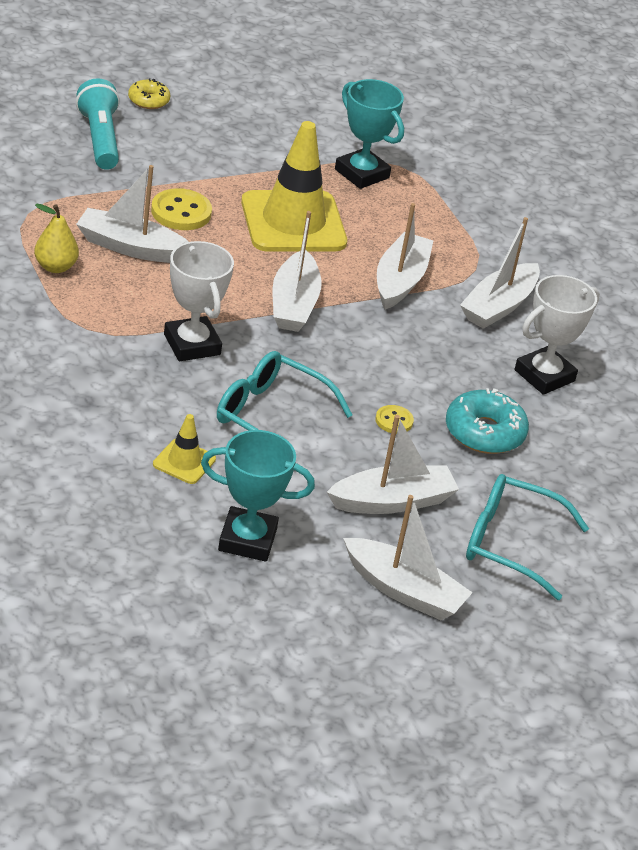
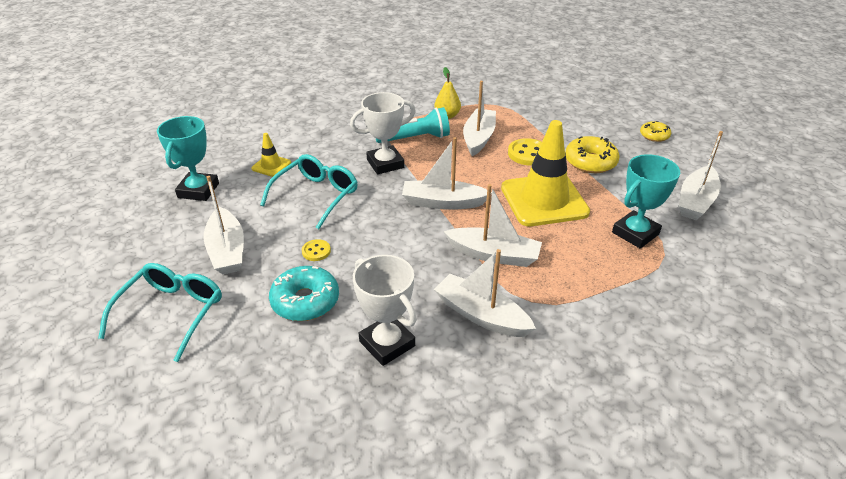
camera: 95 degrees right, 0 degrees up
(100, 139) = (592, 121): turquoise flashlight -> turquoise flashlight (415, 138)
(208, 167) = (590, 162): none -> yellow donut
(404, 591) = (135, 256): white boat -> white boat (696, 201)

